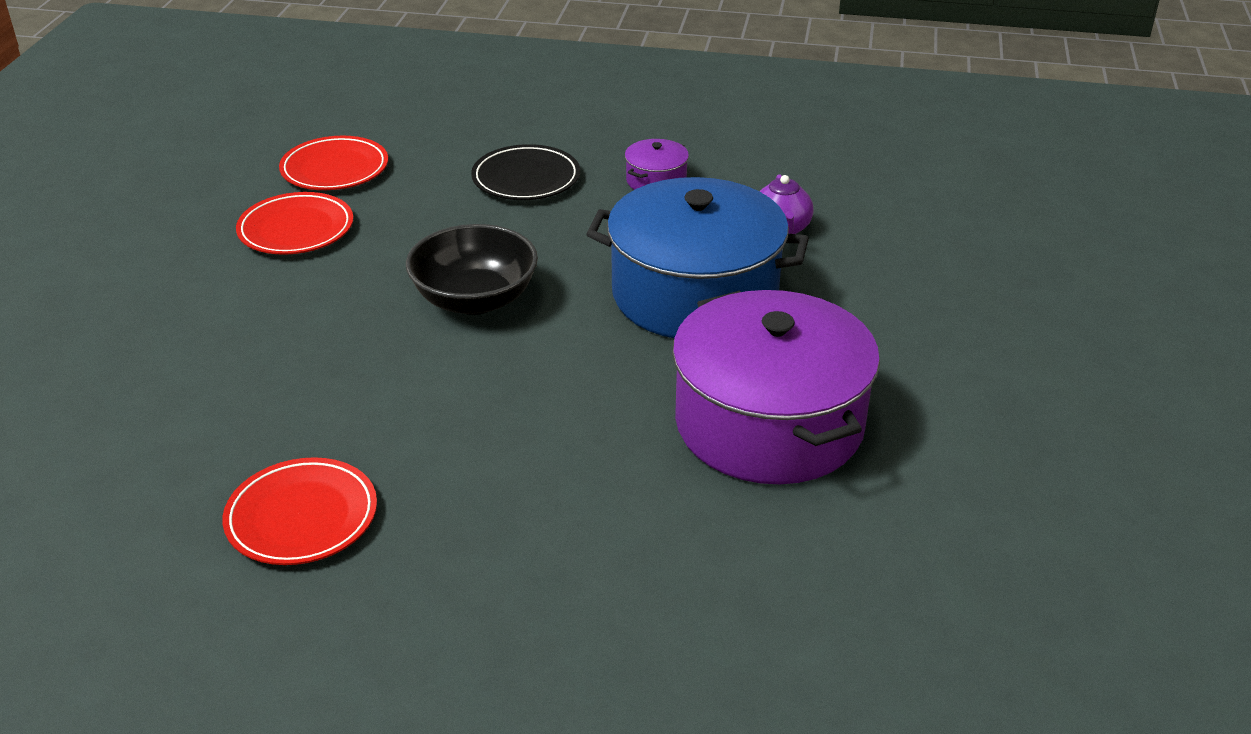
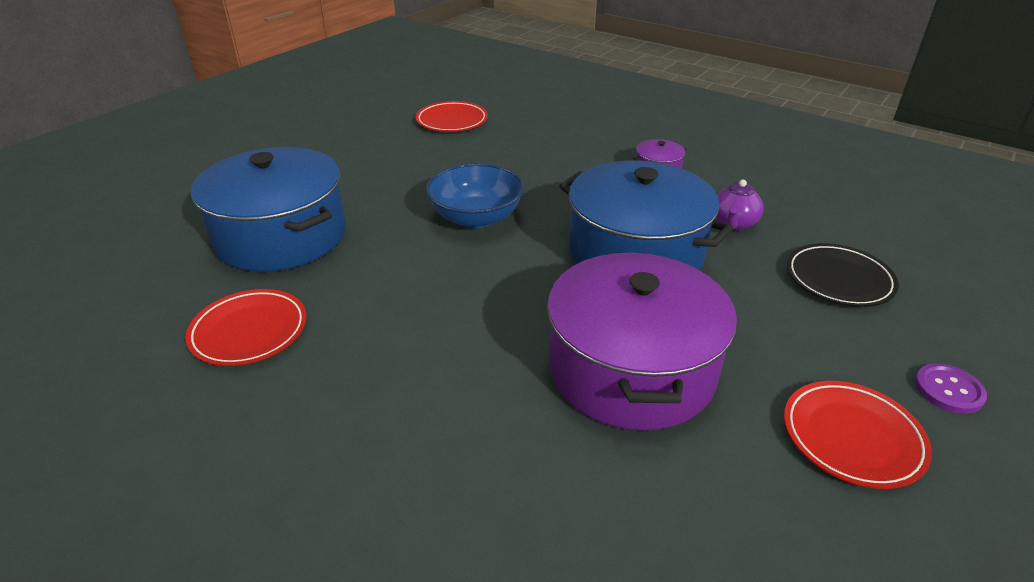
camera: 25 degrees right, 0 degrees up
(232, 392) = (281, 236): none -> blue pot
(296, 229) = (401, 149): red plate -> red plate (852, 437)
(475, 299) = (476, 217): black bowl -> blue bowl
(526, 178) = (567, 150): black plate -> black plate (839, 279)
(1066, 352) = (948, 390): none -> purple button

